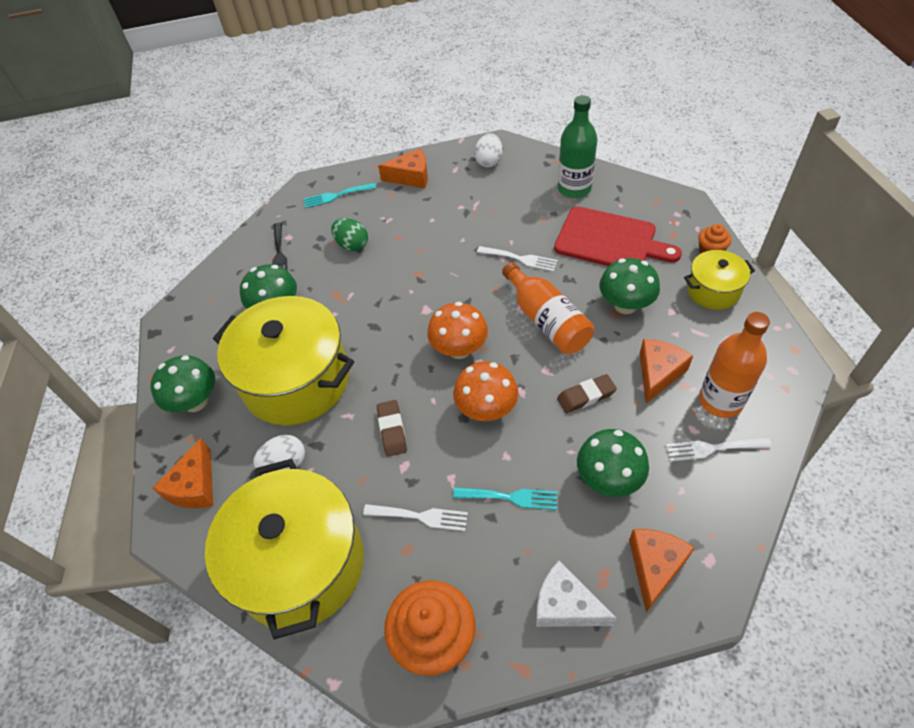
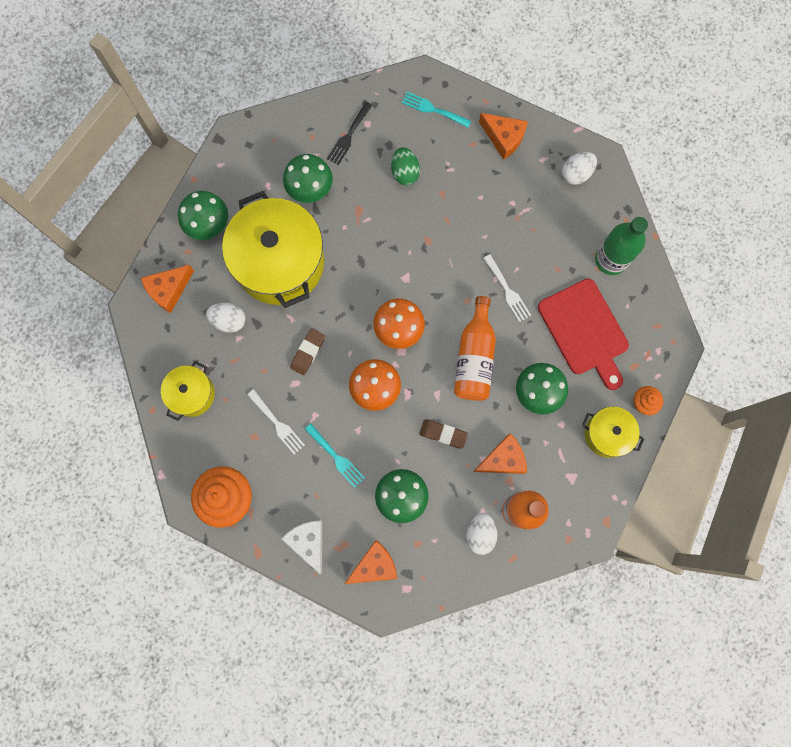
camera: 35 degrees right, 25 degrees up
(300, 564) = (192, 394): yellow pot -> yellow pot, size x0.50
(713, 448) = (480, 534): white fork -> white egg

